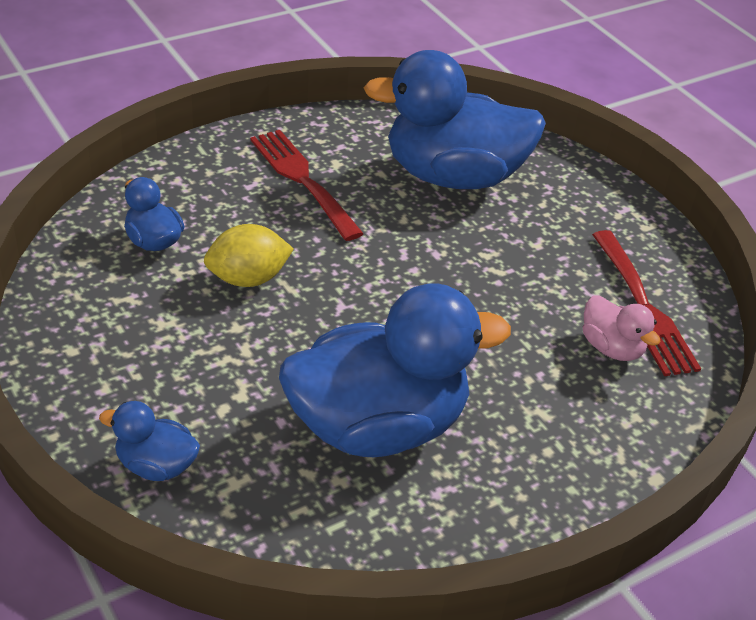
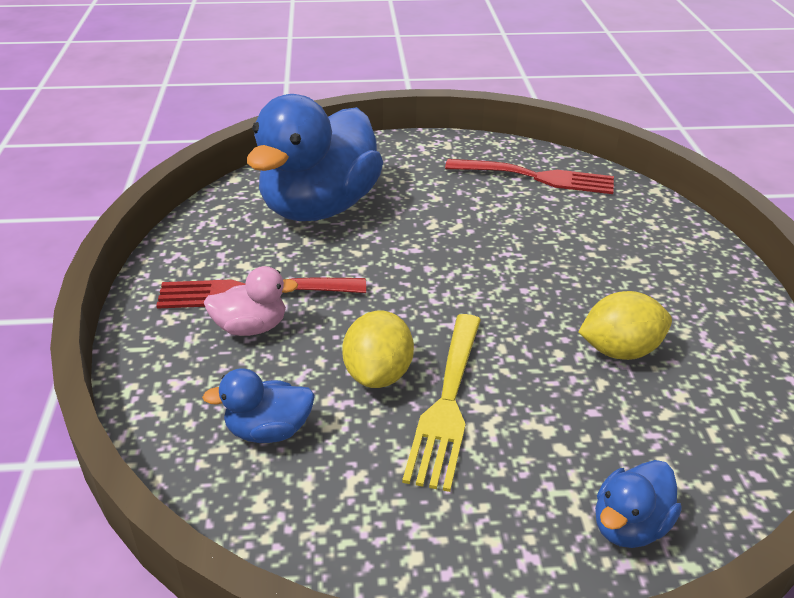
camera: 60 degrees left, 5 degrees down
(236, 327) = (447, 404): none -> yellow fork
(378, 426) = (619, 350): blue duck -> yellow lemon
(611, 348) = (573, 205): pink duck -> pink duck (251, 327)

